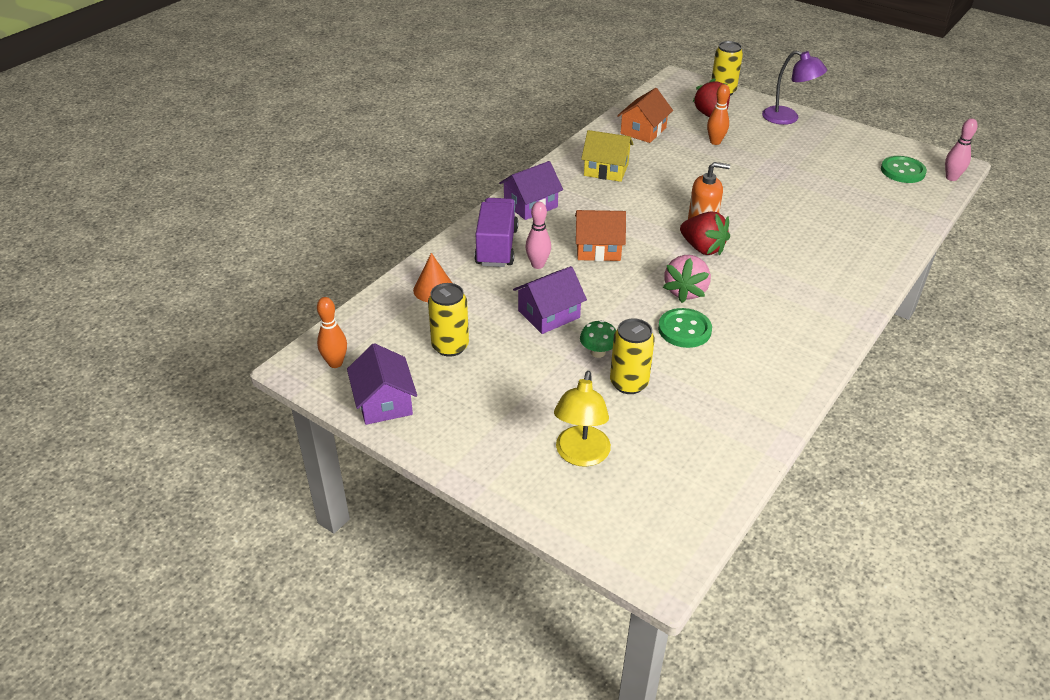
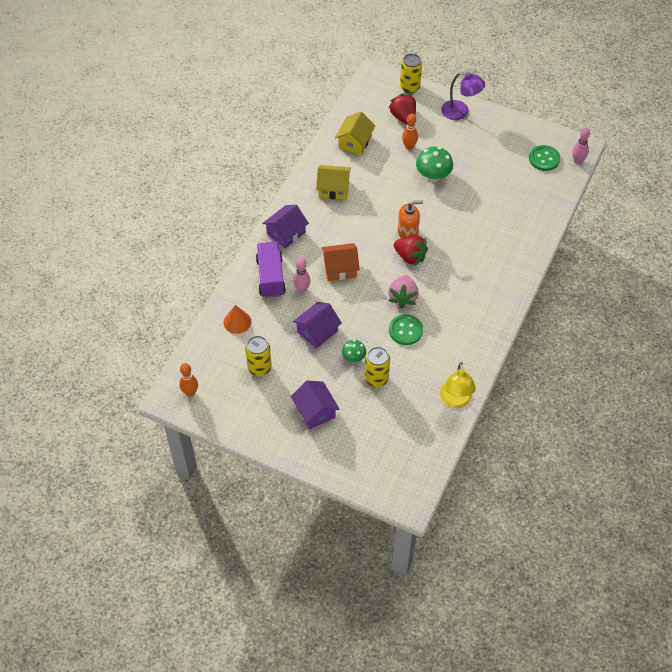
camera: 10 degrees left, 15 degrees up
(384, 402) = (229, 417): purple house -> purple house (315, 411)
(580, 455) = (355, 436): yellow lamp -> yellow lamp (455, 401)
(643, 131) = (355, 142): orange house -> yellow house
(745, 172) = (433, 176): none -> green mushroom

